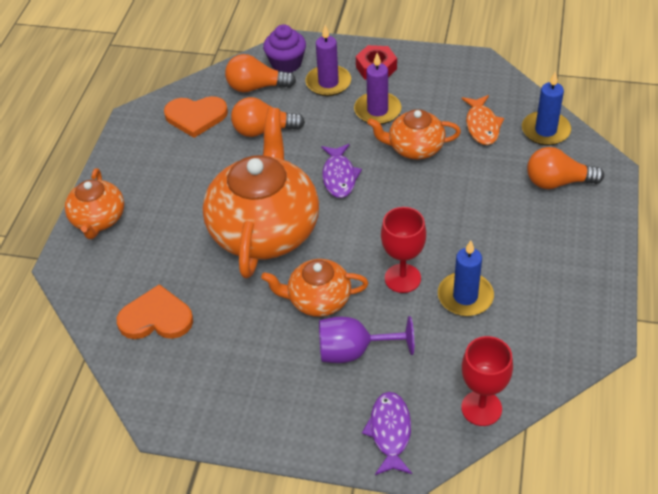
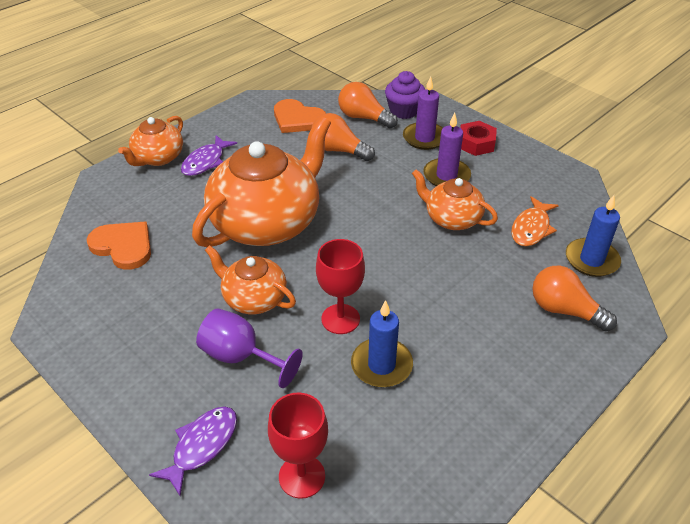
camera: 30 degrees right, 5 degrees down
(339, 176) = (365, 211): purple fish -> purple fish (206, 162)

